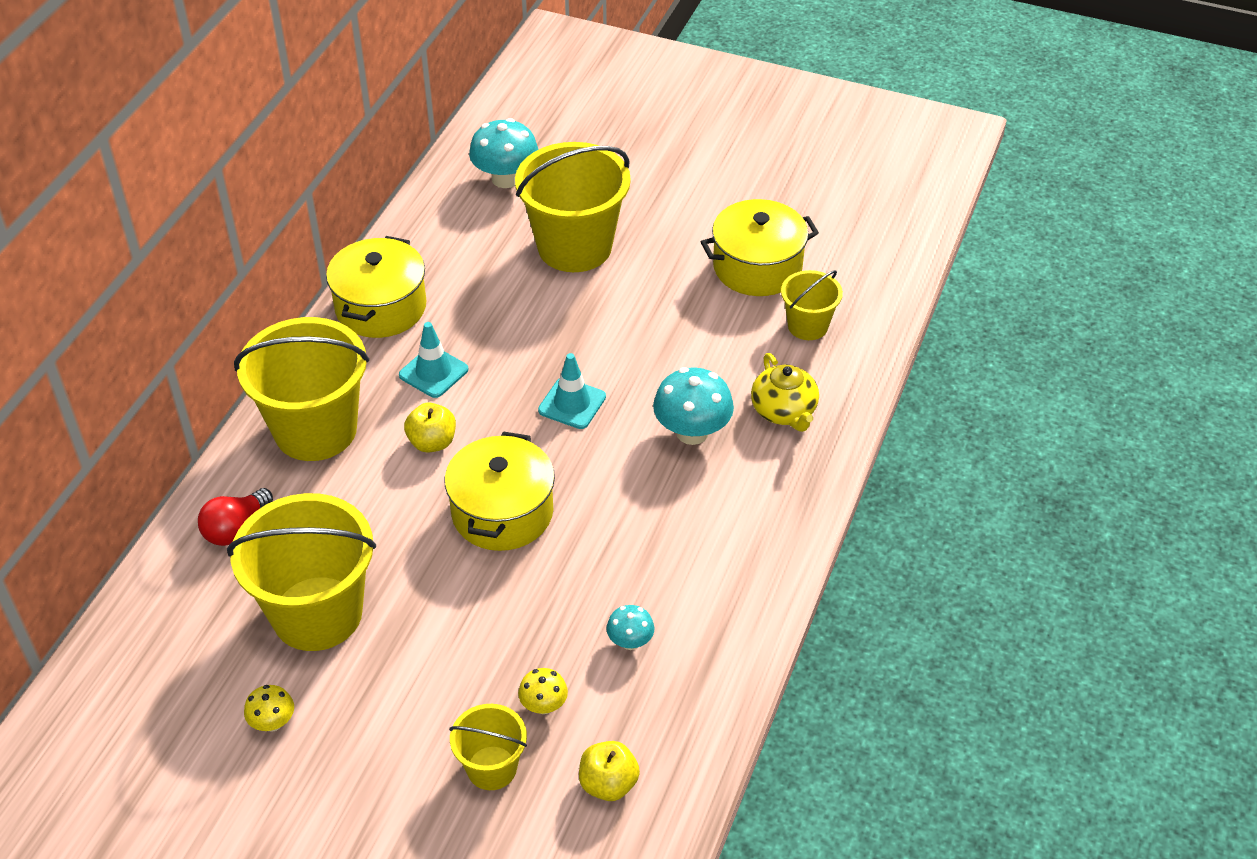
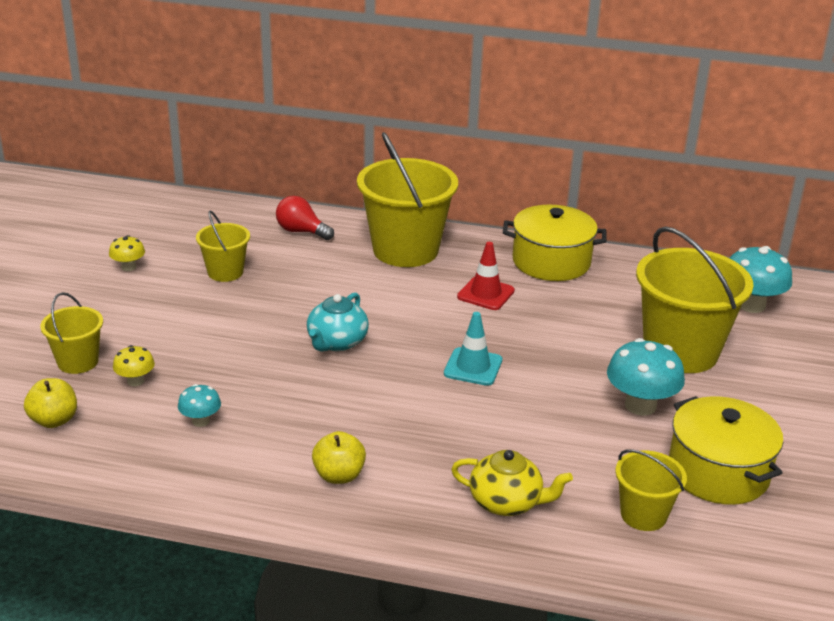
camera: 80 degrees right, 15 degrees down
(317, 613) = (225, 272): yellow bucket -> yellow bucket, size x0.52
(432, 442) = (406, 301): yellow apple -> yellow apple (339, 475)
(433, 372) = (485, 294): turquoise traffic cone -> red traffic cone
(502, 512) = (337, 342): yellow pot -> turquoise teapot
(692, 432) = (458, 441): turquoise mushroom -> turquoise mushroom (640, 405)
(784, 411) = (506, 502): yellow teapot -> yellow teapot turned 135 degrees counterclockwise

